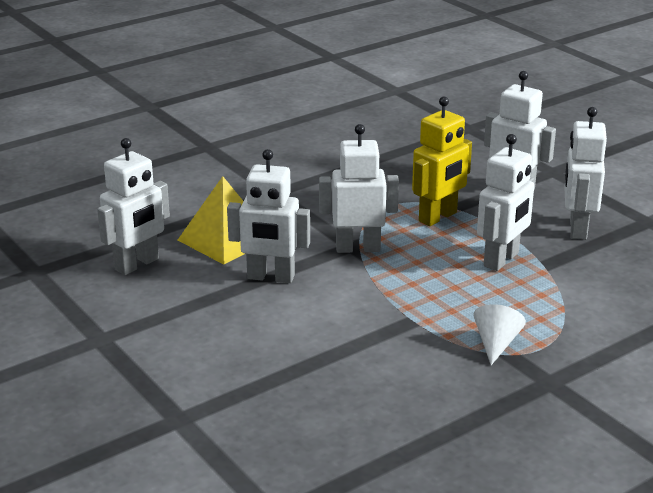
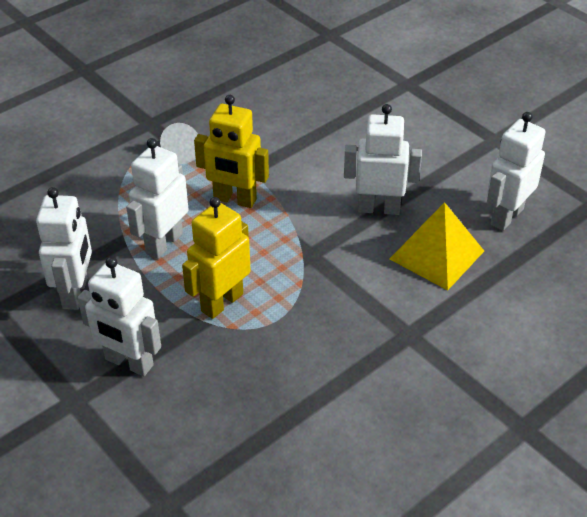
camera: 175 degrees right, 15 degrees up
(358, 248) = (303, 250): white robot -> none
(429, 293) = (234, 199): none -> yellow robot

